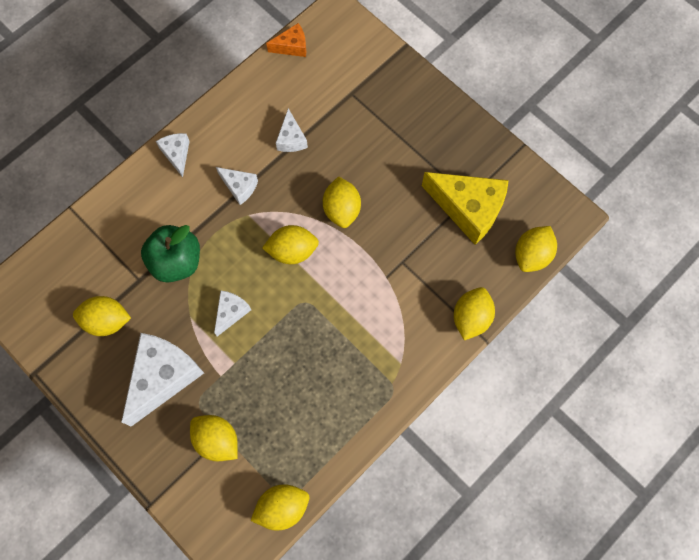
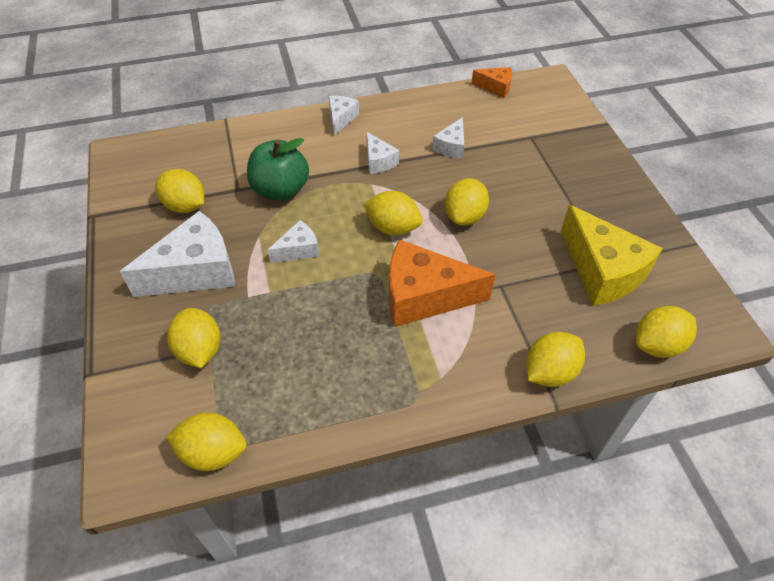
camera: 30 degrees right, 20 degrees down
(352, 302) = (424, 296): none -> orange cheese

